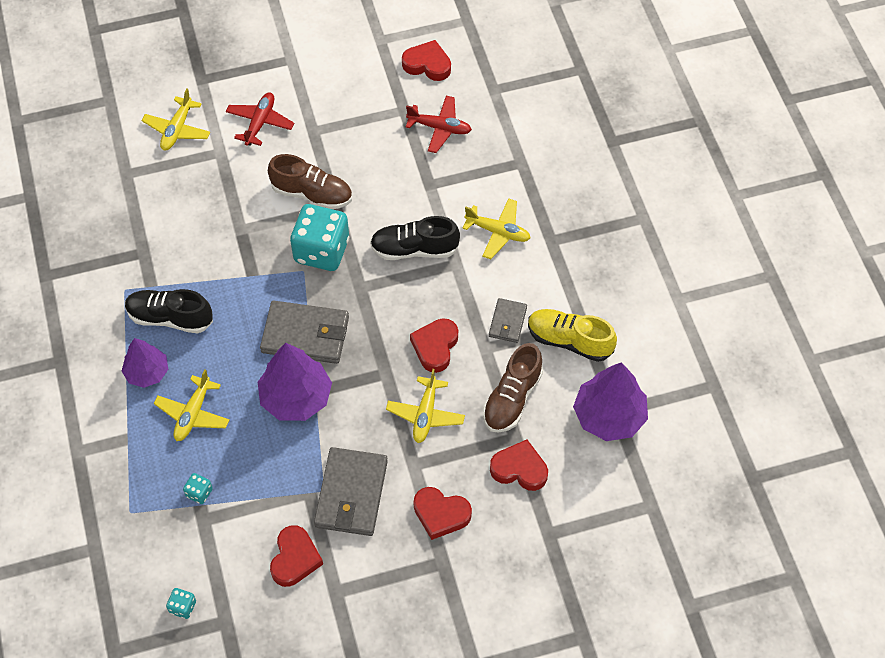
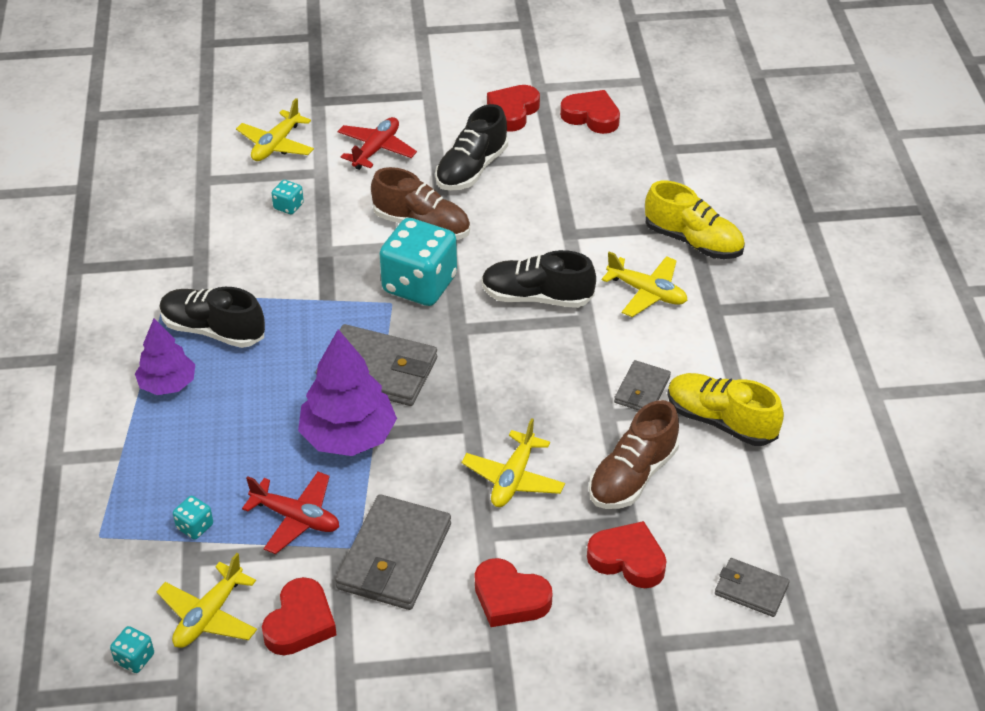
camera: 10 degrees right, 15 degrees down
(193, 414) = (212, 437): yellow plane -> yellow plane (209, 615)
(201, 190) = (288, 206): none -> turquoise dice
(341, 132) = (471, 169): none -> black shoe
(435, 347) = (542, 405): red heart -> red heart (512, 112)
(439, 128) = (593, 179): red plane -> red plane (296, 518)
(526, 178) = (693, 241): none -> yellow shoe
(609, 416) = (761, 514): purple tree -> none
(609, 479) = (751, 590): none -> grey wallet

